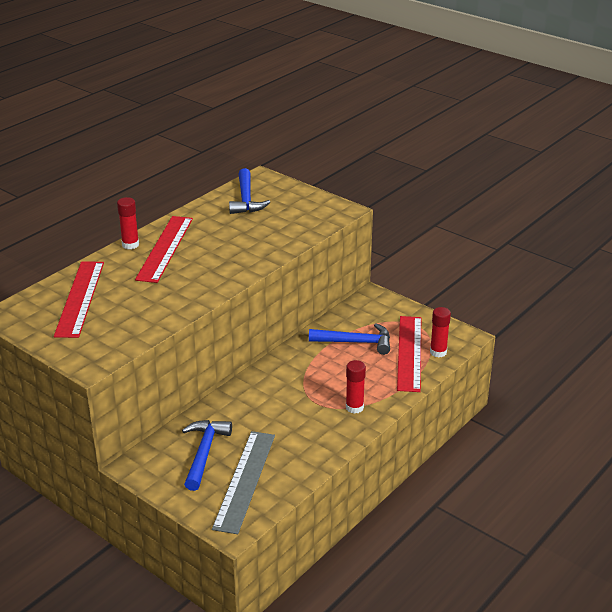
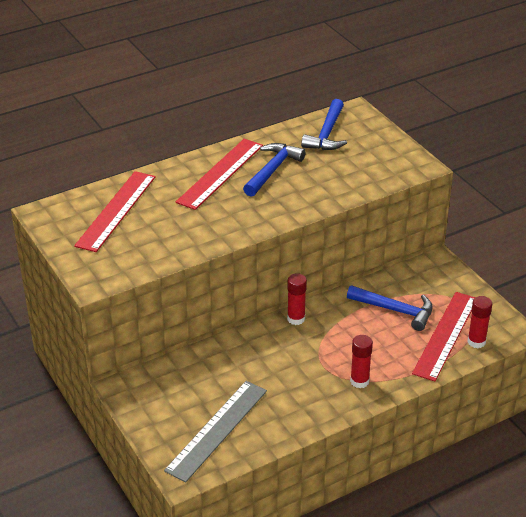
camera: 20 degrees right, 5 degrees up
(130, 245) = (189, 162): red glue stick -> red glue stick (296, 319)
(204, 453) = (192, 391): blue hammer -> blue hammer (272, 170)

